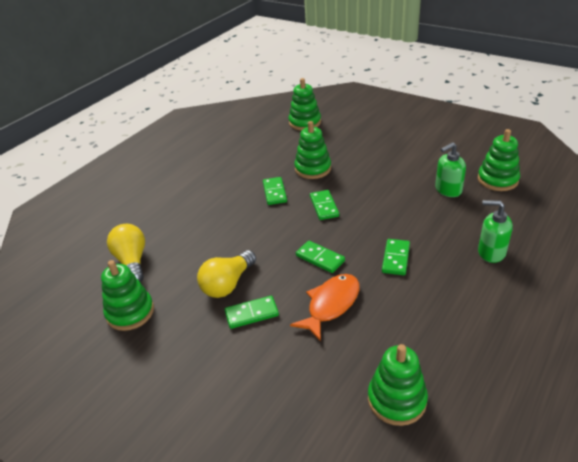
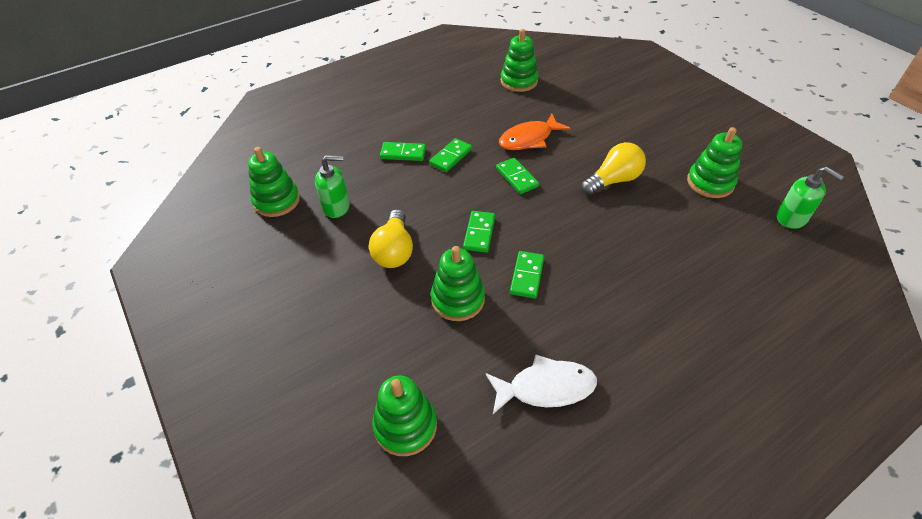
camera: 160 degrees left, 10 degrees up
(132, 261) = (717, 235): yellow light bulb -> yellow light bulb (394, 251)
(241, 151) = (545, 387): none -> white fish
(251, 314) = (597, 151): green domino -> green domino (403, 153)
(491, 252) = (371, 138): green soap dispenser -> green soap dispenser (791, 218)

